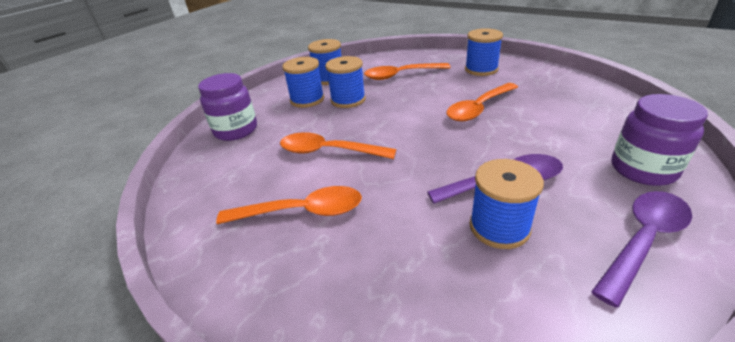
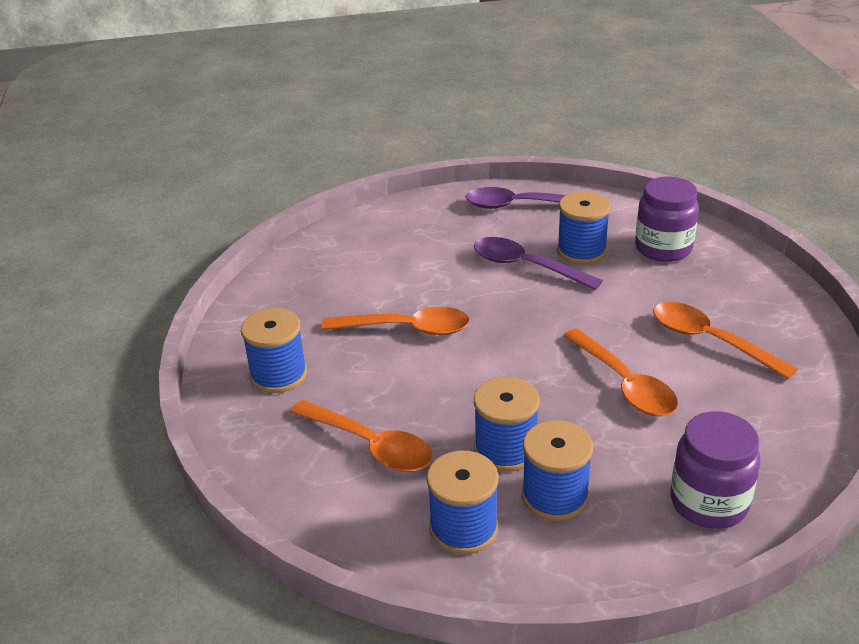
camera: 135 degrees left, 0 degrees up
(643, 169) = (428, 220): purple jar -> purple jar (663, 248)

